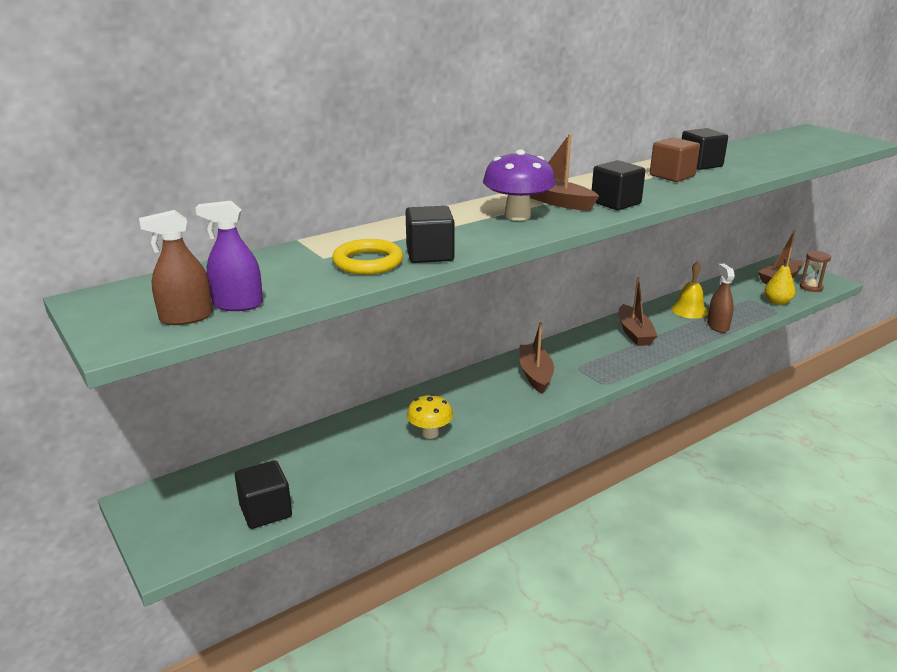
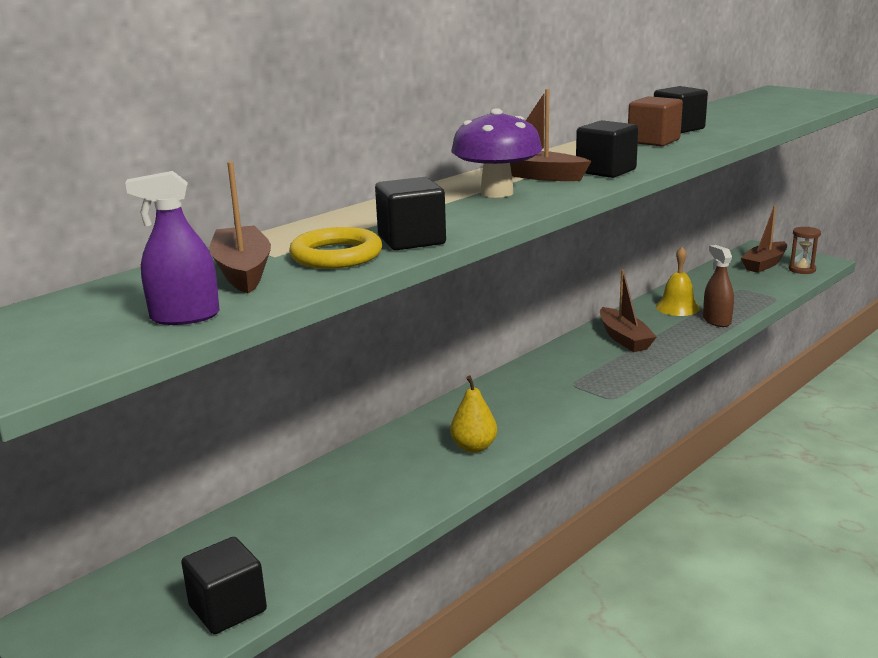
camera: 10 degrees left, 5 degrees down
(186, 317) = (119, 338): brown spray bottle -> none
(430, 433) = (417, 482): yellow mushroom -> none
(535, 374) = (524, 398): brown boat -> brown boat (243, 271)
(777, 302) = (772, 289): yellow pear -> yellow pear (474, 447)

